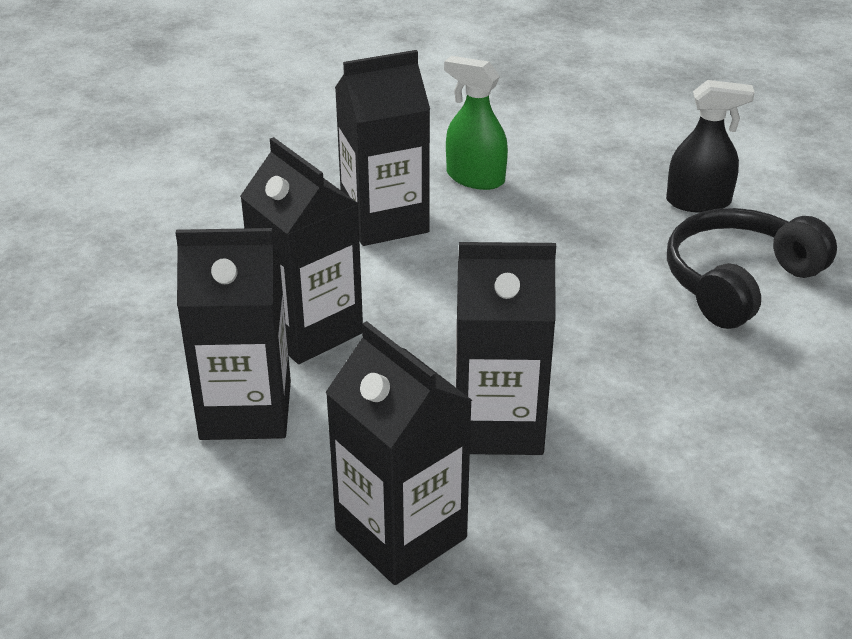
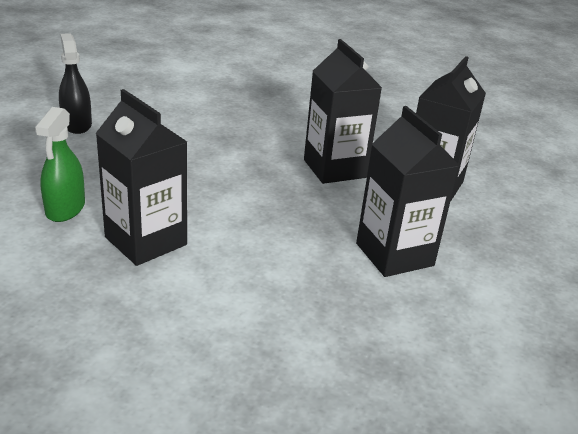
camera: 115 degrees left, 5 degrees down
(309, 329) = (300, 248): black carton -> none
(738, 281) = (163, 112): black headphones -> none

